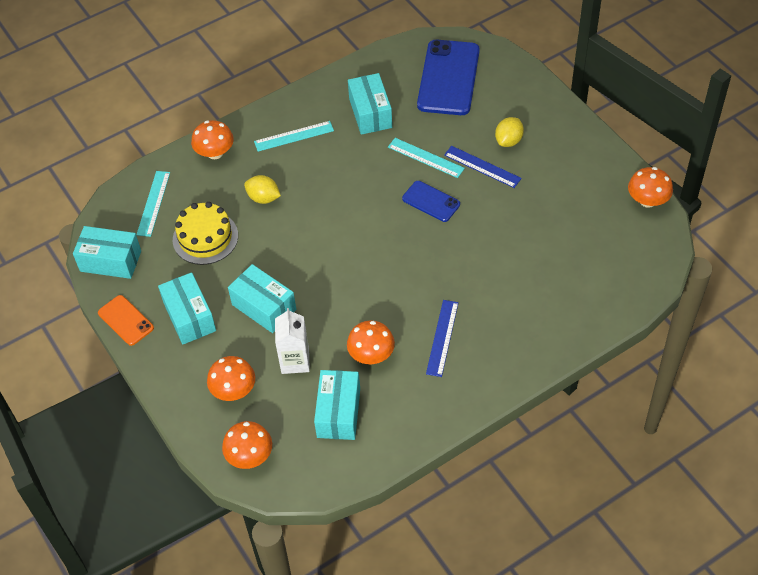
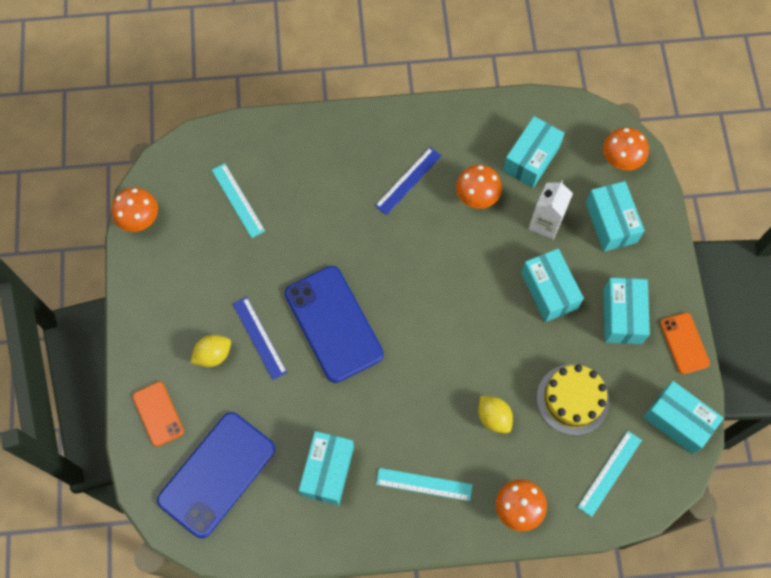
camera: 155 degrees left, 15 degrees up
(234, 390) = (611, 222): orange mushroom -> turquoise box
(426, 157) = (306, 379): turquoise ruler -> turquoise ruler (238, 200)
(431, 201) = (333, 324): blue phone -> blue phone, size x1.90
(519, 91) = (158, 414): none -> orange phone

